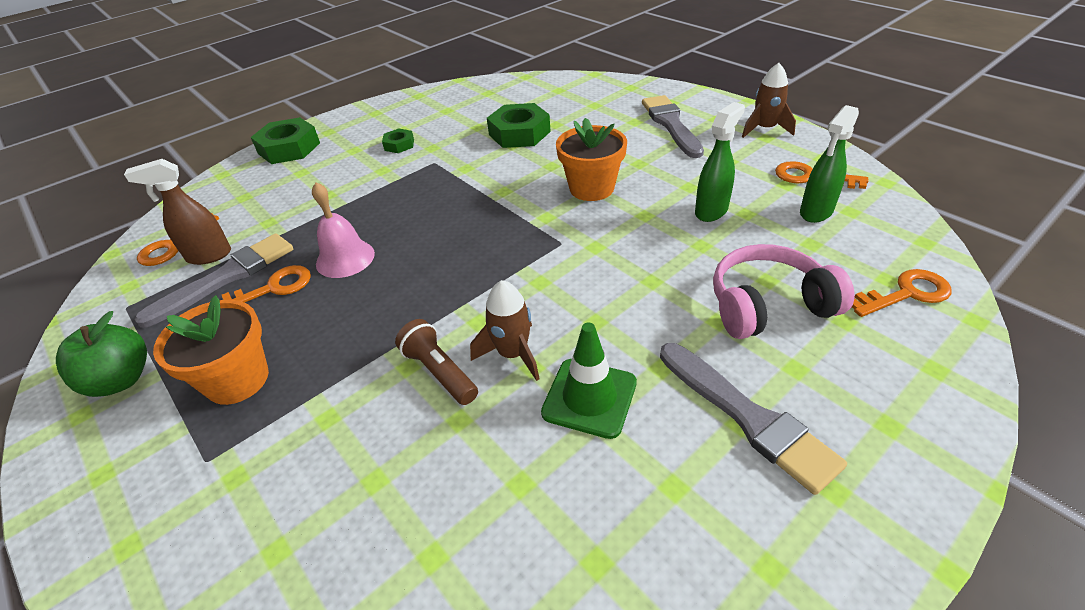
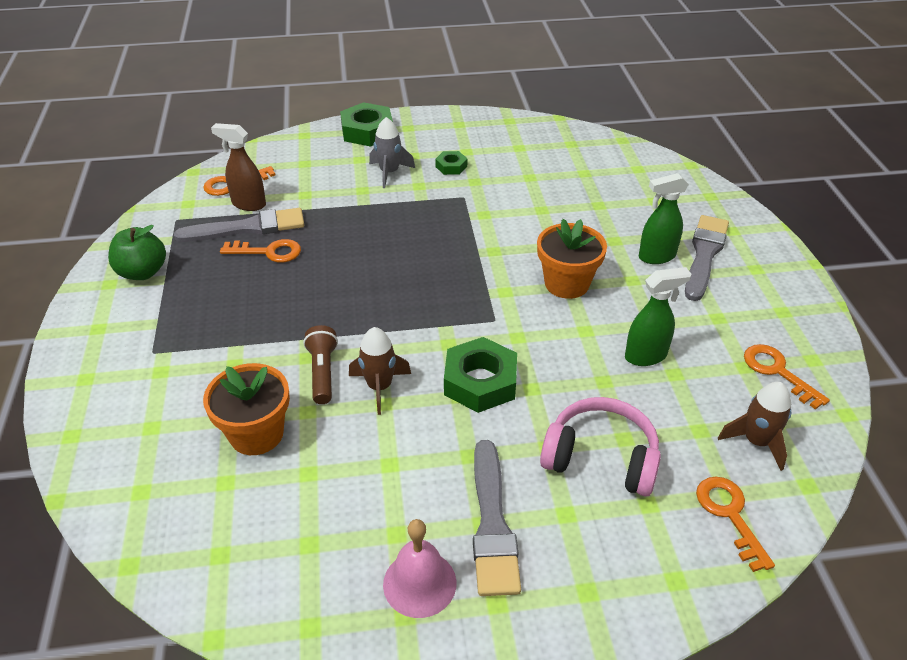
camera: 30 degrees right, 0 degrees up
(237, 380) = (203, 309): orange flower pot -> orange flower pot (256, 434)
(343, 171) = (389, 173): none -> grey rocket
(345, 258) = (332, 252): pink bell -> pink bell (419, 583)
(519, 133) = (558, 200): green nut -> green nut (480, 382)
(589, 398) = (400, 446): green traffic cone -> none
(764, 129) = (792, 302): brown rocket -> brown rocket (756, 442)
(816, 212) = (739, 406): green spray bottle -> green spray bottle (656, 257)
(906, 293) = (729, 515): orange key -> orange key turned 120 degrees counterclockwise

